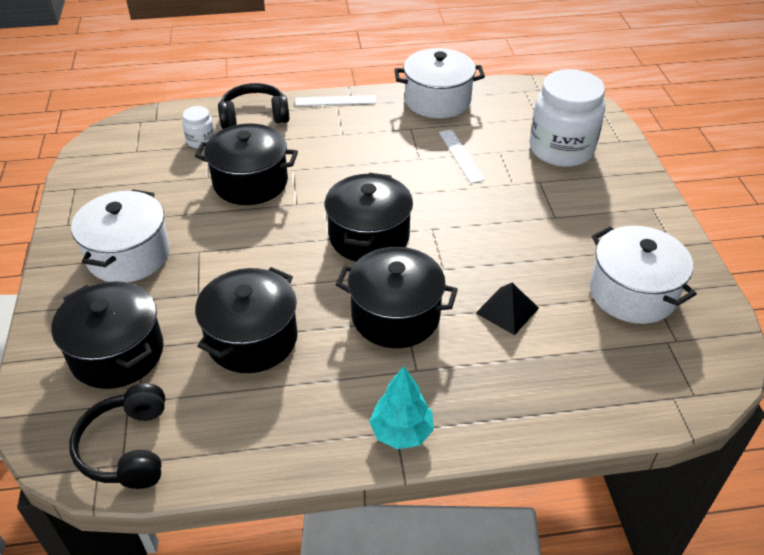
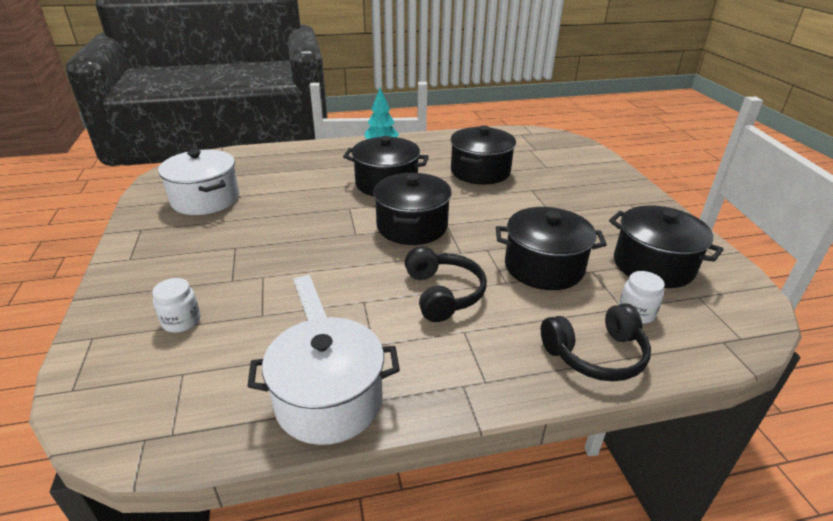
camera: 175 degrees right, 10 degrees down
(117, 353) = (560, 164): black pot -> black pot (653, 265)
(127, 448) = (522, 138): black headphones -> black headphones (443, 293)
(128, 255) = (604, 208): white pot -> none
(335, 100) = (491, 392): white ruler -> none
(507, 310) = (306, 188): black pyramid -> none
(561, 149) = (181, 321): white jar -> white jar, size x0.45

